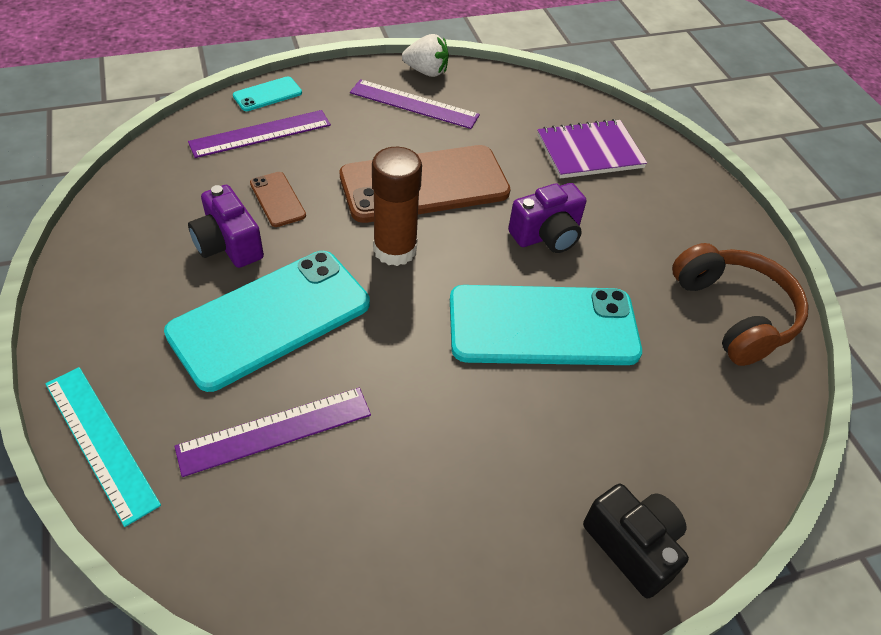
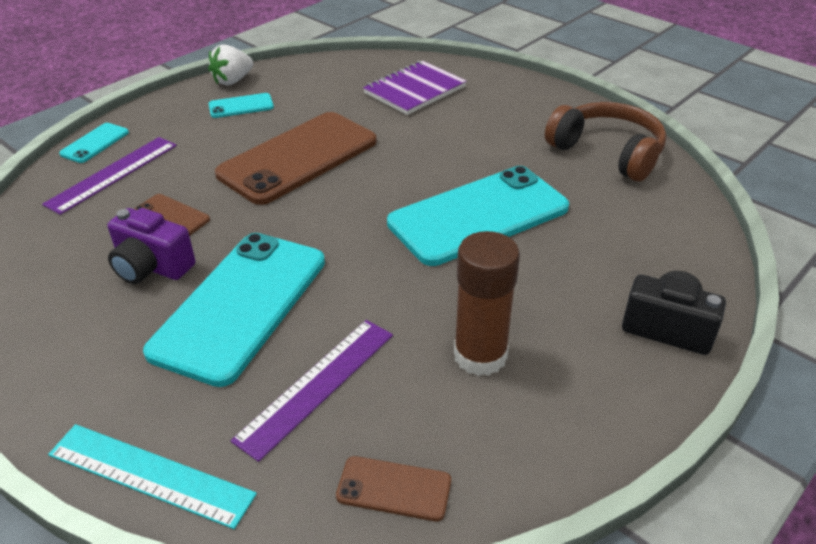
camera: 25 degrees left, 10 degrees down
(264, 564) = (394, 488): none -> brown phone
(395, 250) = (312, 212): brown glue stick -> brown glue stick (480, 355)
(414, 104) = (241, 106): purple ruler -> turquoise phone
(426, 72) = (233, 81): white strawberry -> white strawberry turned 150 degrees clockwise
(547, 235) = (429, 155): purple camera -> none

